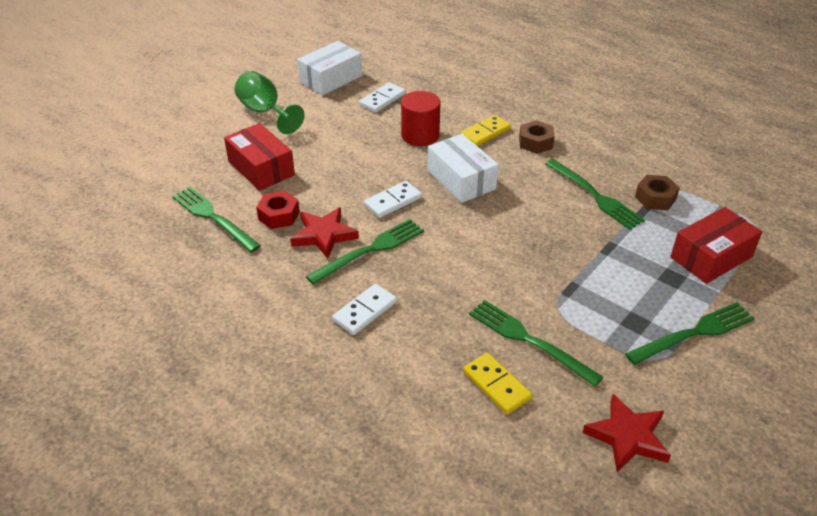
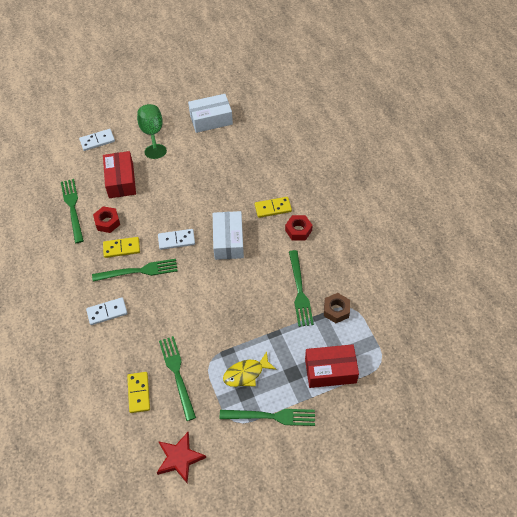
camera: 30 degrees right, 15 degrees up
(324, 235) = (121, 248): red star -> yellow domino
(382, 99) = (230, 151): white domino -> white domino (97, 141)
(420, 135) = (231, 193): red cylinder -> none
(535, 142) = (298, 230): brown nut -> red nut
(617, 301) = (246, 373): none -> yellow fish

